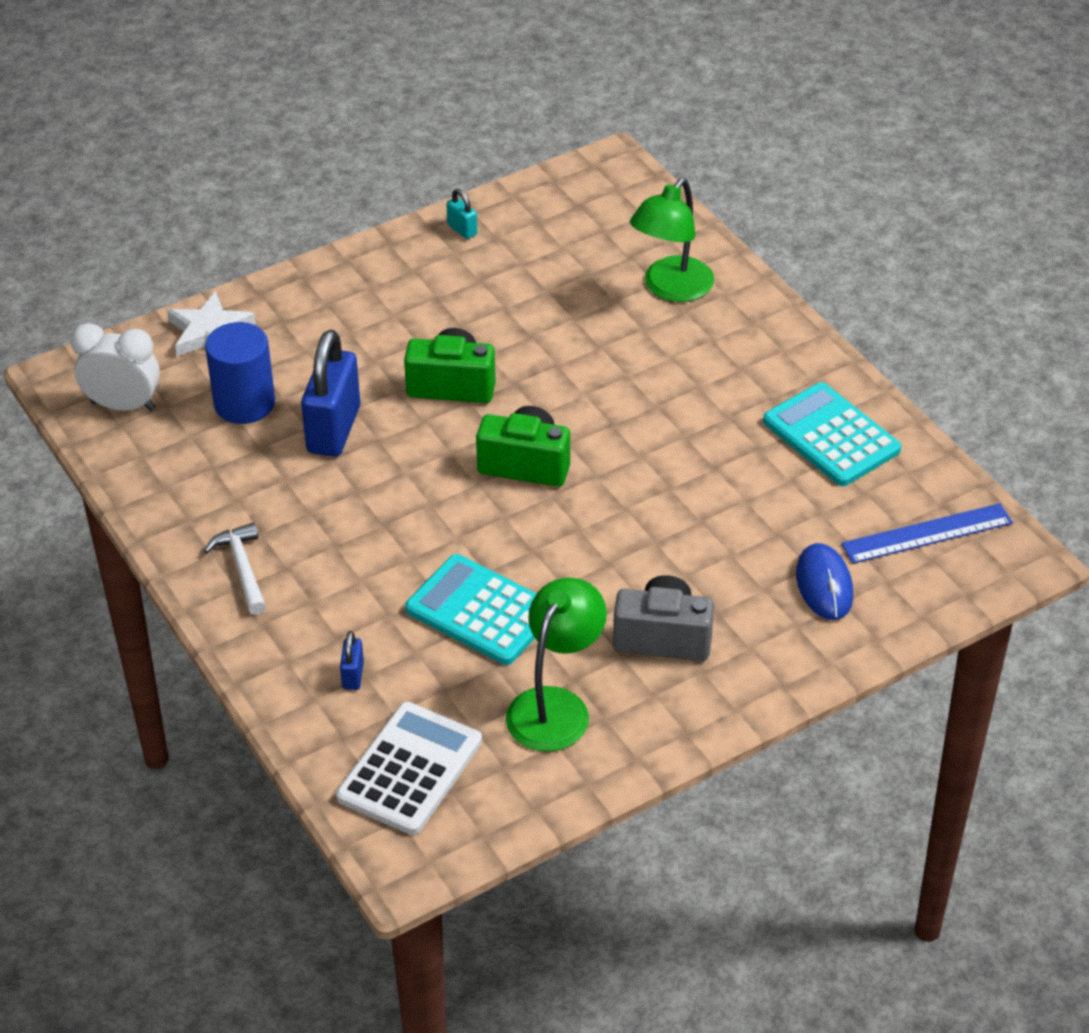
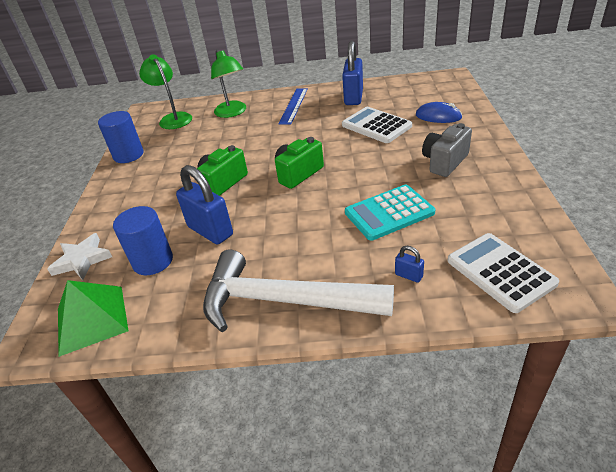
camera: 55 degrees left, 5 degrees down
(123, 406) = (92, 319): white clock -> green pyramid
(242, 568) = (284, 301): white hammer -> white hammer, size x2.36
(462, 230) = (128, 155): turquoise padlock -> blue cylinder
(555, 706) = (474, 205): green lamp -> green lamp (173, 118)
(737, 508) = (376, 126): none -> white calculator
(831, 436) = (353, 97): turquoise calculator -> blue padlock
(927, 534) = (424, 90): blue ruler -> blue ruler (294, 106)

